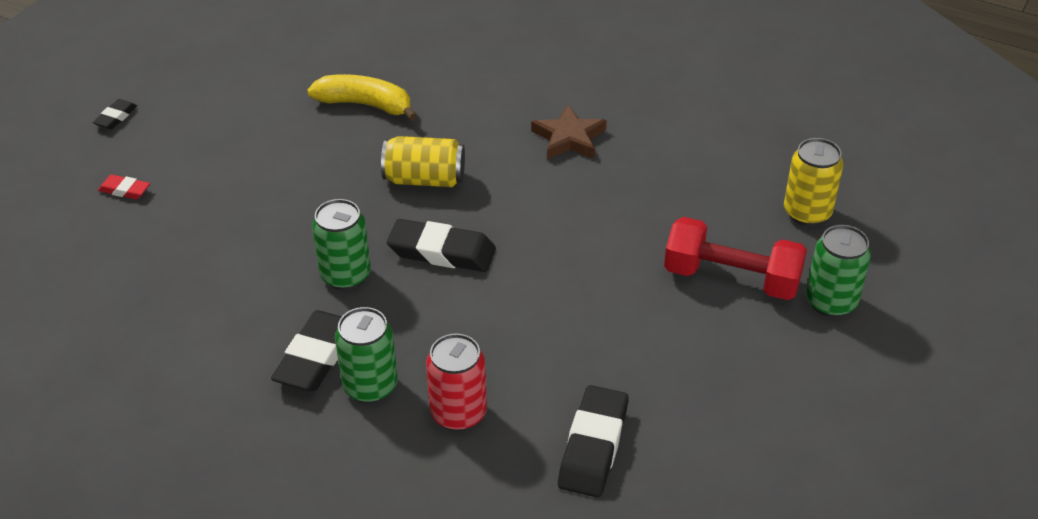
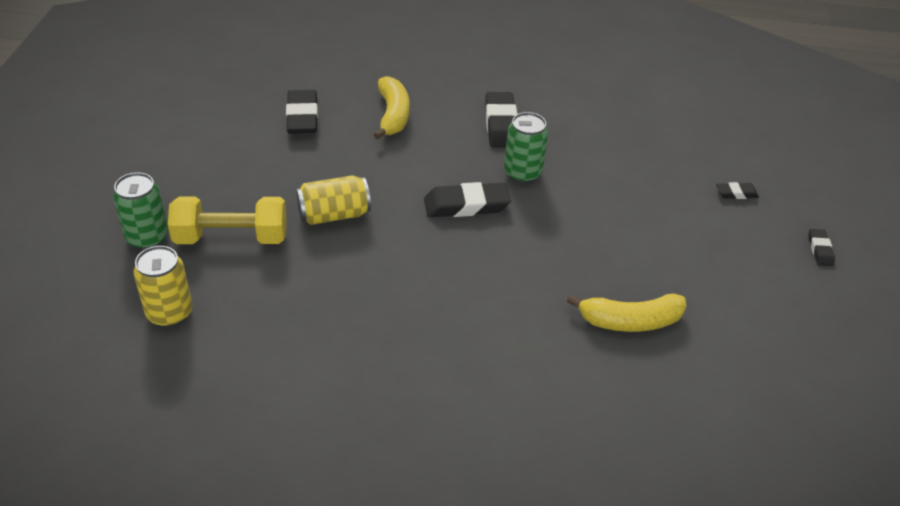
camera: 155 degrees right, 0 degrees up
(125, 190) = (736, 193): red eraser -> black eraser
(370, 386) = (455, 117): green can -> none
(424, 179) = (520, 260): yellow can -> yellow can (334, 215)
(458, 413) = (393, 115): red can -> yellow banana
(569, 138) = (418, 336): brown star -> none
(731, 278) = (231, 238): red dumbbell -> yellow dumbbell

